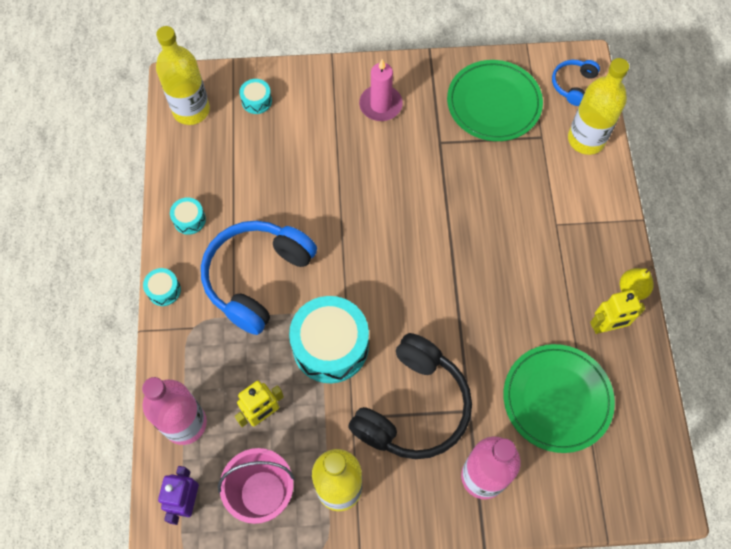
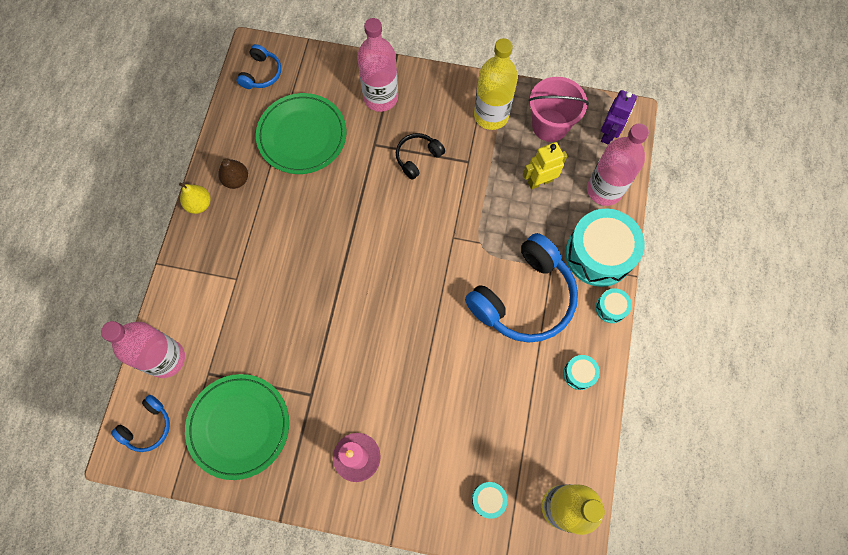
camera: 165 degrees left, 5 degrees up
(330, 346) = (472, 221): turquoise drum -> turquoise drum (599, 254)
(412, 407) = (418, 158): black headphones -> black headphones, size x0.48
(586, 139) = (166, 359): yellow bottle -> pink bottle
(606, 326) = (236, 180): yellow robot -> brown pear
(643, 470) = (261, 73): none -> blue headphones

